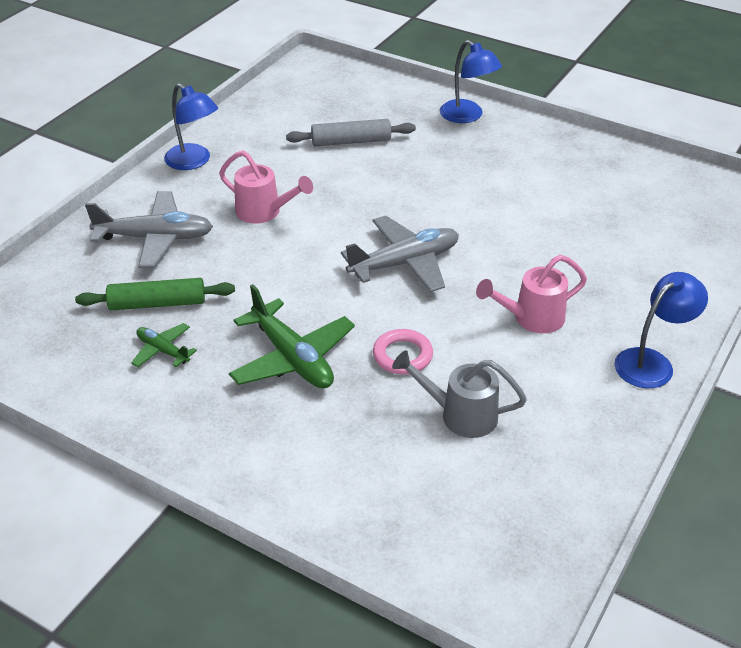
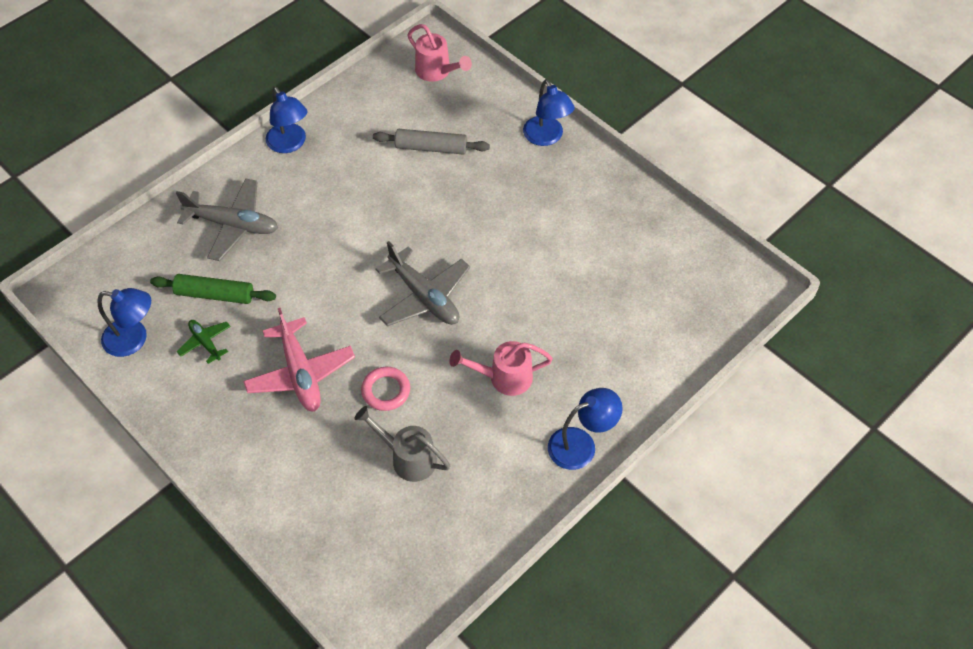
camera: 15 degrees right, 15 degrees up
(70, 364) = (134, 339): none -> blue lamp
(264, 212) = (329, 215): pink watering can -> pink watering can (436, 72)
(292, 358) = (300, 373): green plane -> pink plane
(404, 263) = (424, 296): grey plane -> grey plane turned 60 degrees clockwise

